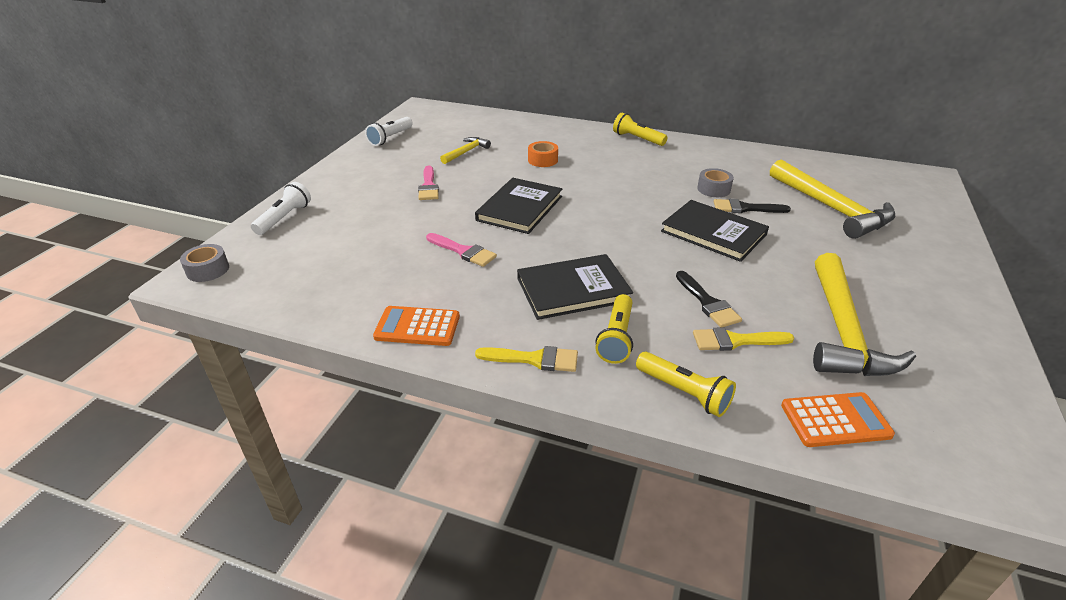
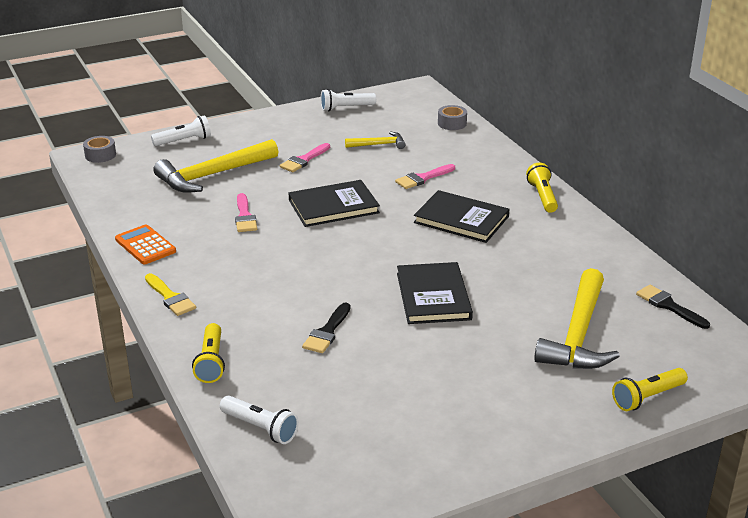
camera: 45 degrees right, 5 degrees down
(543, 160) = (423, 178): orange tape -> pink brush
(573, 289) = (263, 275): black book -> black book (461, 219)
(616, 338) = (233, 315): yellow flashlight -> yellow flashlight (647, 397)
(713, 189) = (511, 268): grey tape -> grey tape (452, 123)
(736, 341) = (296, 360): yellow brush -> none
(745, 208) = (502, 295): black brush -> black brush (669, 306)
(835, 420) = (260, 428): orange calculator -> white flashlight
(842, 330) = (377, 399): yellow hammer -> yellow hammer (213, 175)

